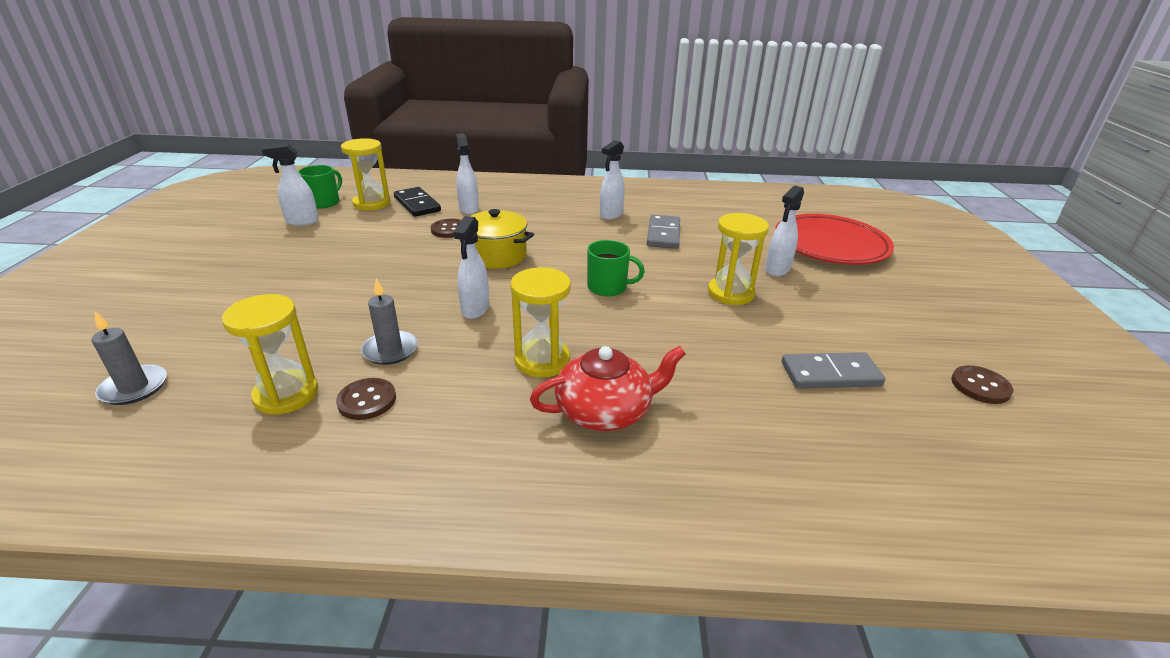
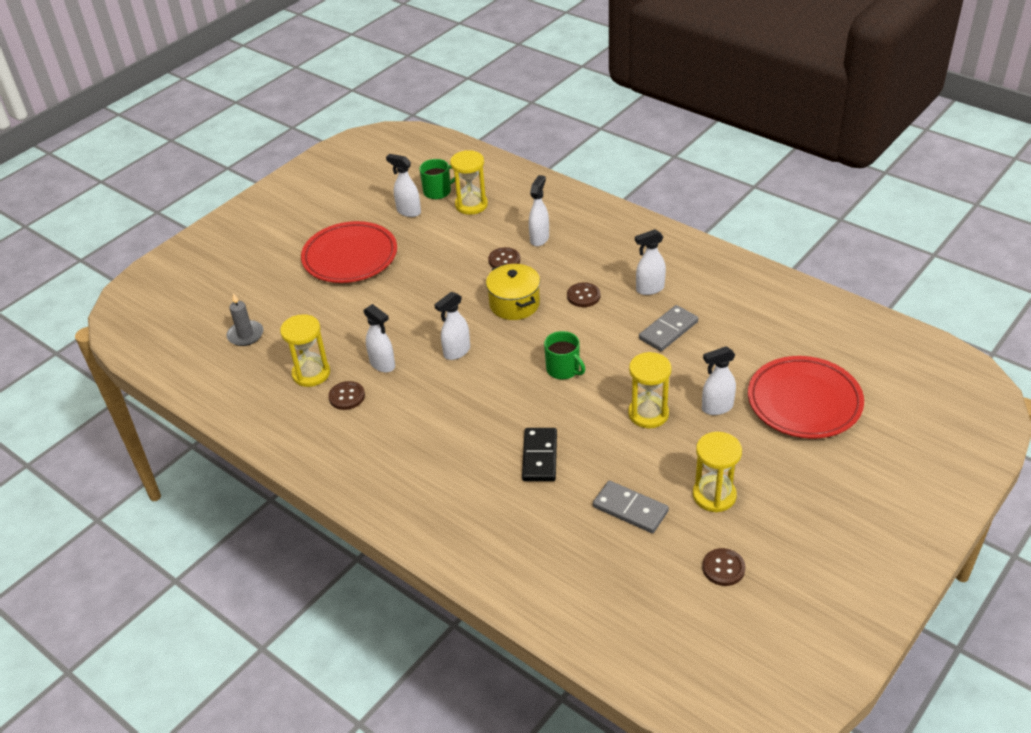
camera: 40 degrees right, 10 degrees up
(255, 270) = (350, 257): none -> red plate
(390, 350) = (383, 365): grey candle -> white spray bottle
(417, 204) = (504, 218): black domino -> black domino (540, 457)
(542, 360) = (461, 413): yellow hourglass -> yellow hourglass (714, 495)
(558, 233) = (583, 296): none -> brown button
(605, 411) = (463, 464): red teapot -> none

